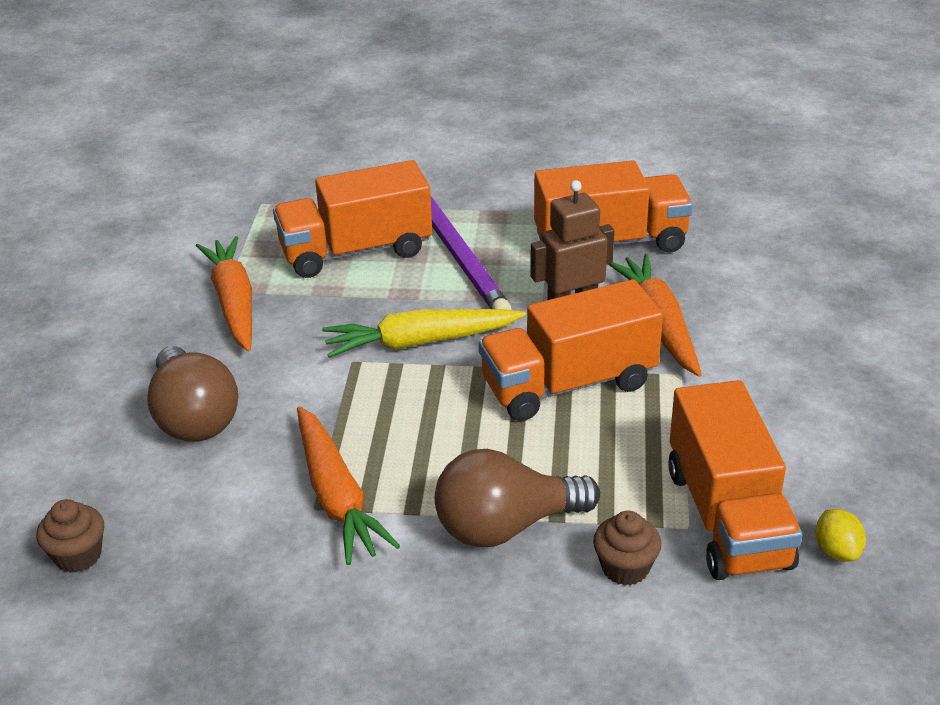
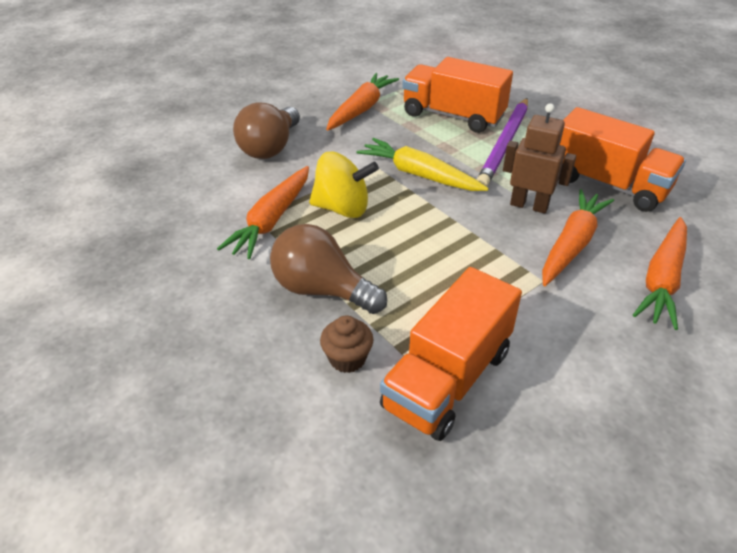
camera: 45 degrees right, 5 degrees up
(78, 555) = (146, 175): brown cupcake -> none
(395, 431) = (342, 208): none -> yellow spinning top
(568, 384) = (465, 243): orange truck -> none
(764, 309) = (662, 279): none -> orange carrot
(837, 551) = (488, 456): yellow lemon -> none

